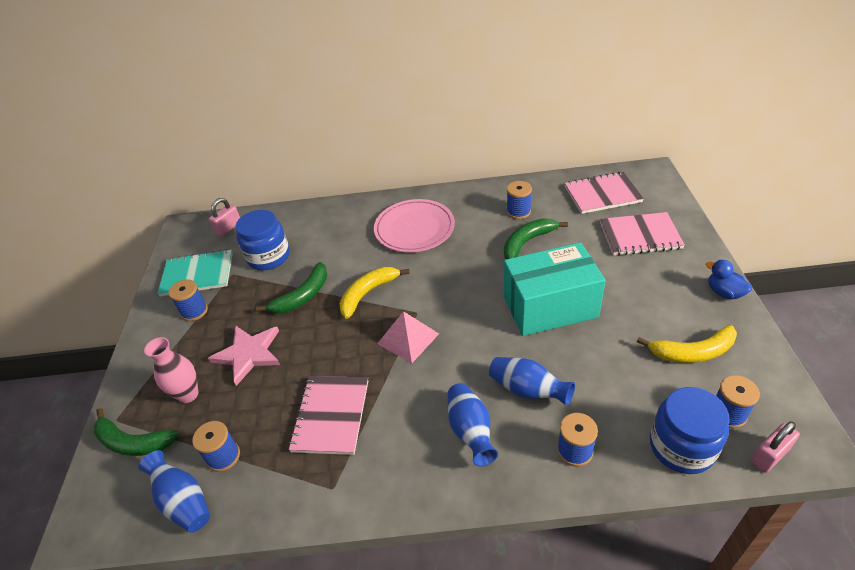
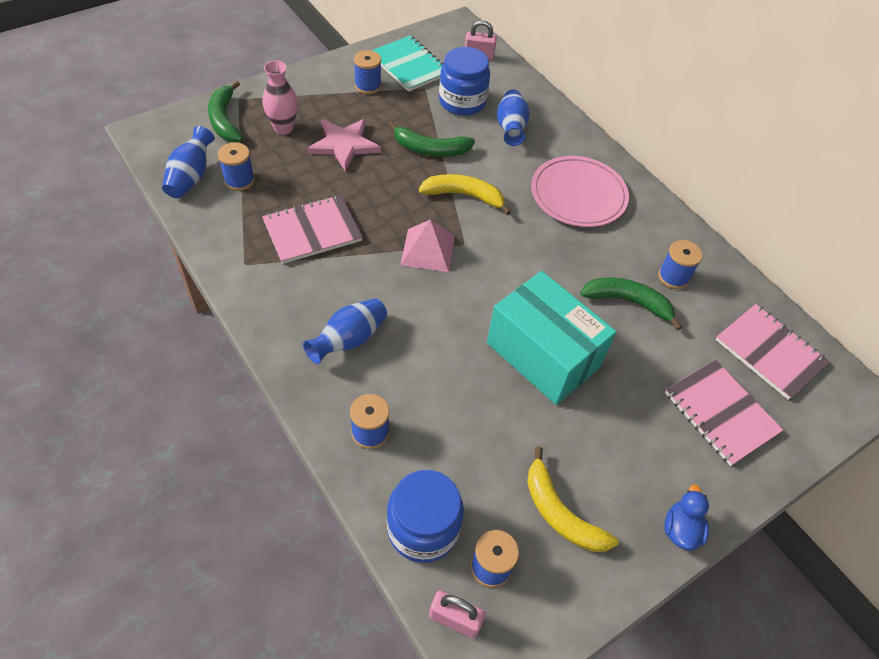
camera: 50 degrees right, 10 degrees up
(528, 390) = (420, 370): blue vase -> blue vase (510, 128)

